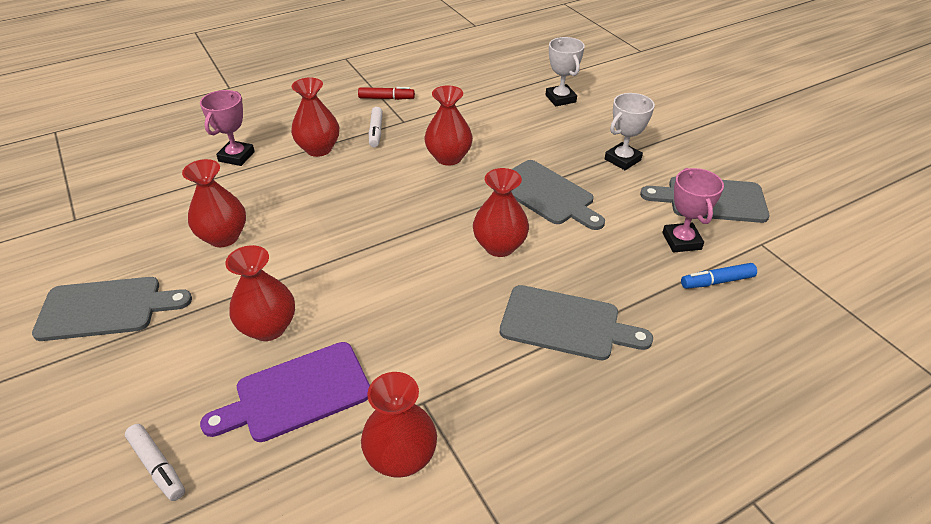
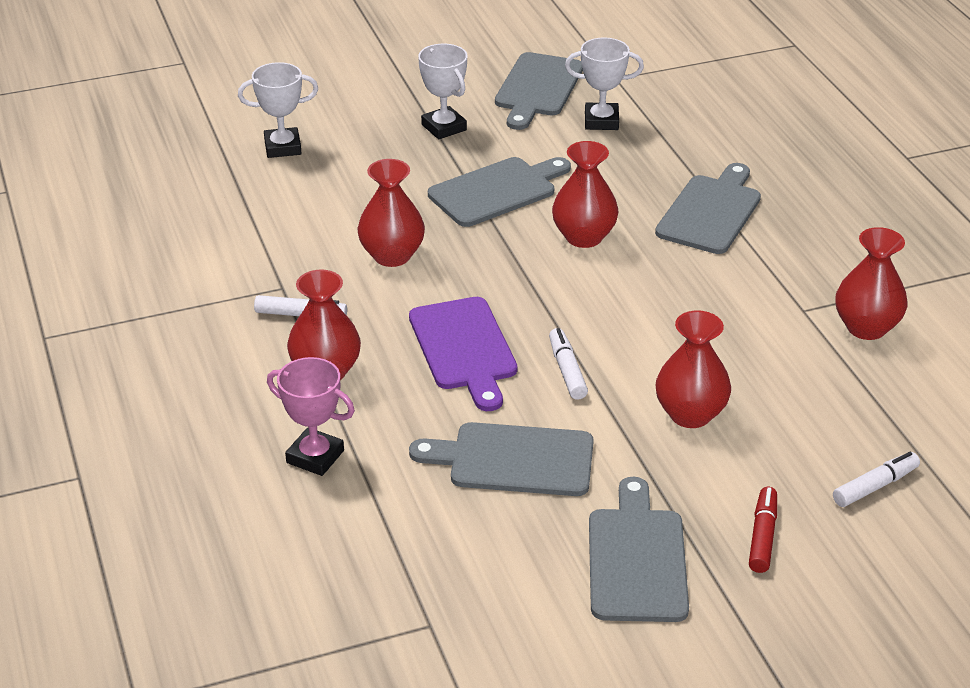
camera: 80 degrees left, 5 degrees down
(223, 237) = (513, 460): red vase -> grey cutting board
(296, 393) = (787, 392): purple cutting board -> purple cutting board (464, 349)
(323, 253) = (567, 370): none -> white marker
(386, 98) = (207, 300): red marker -> red marker (762, 536)
(681, 241) = (601, 121): pink trophy -> white trophy
(716, 281) = (665, 115): blue marker -> none

